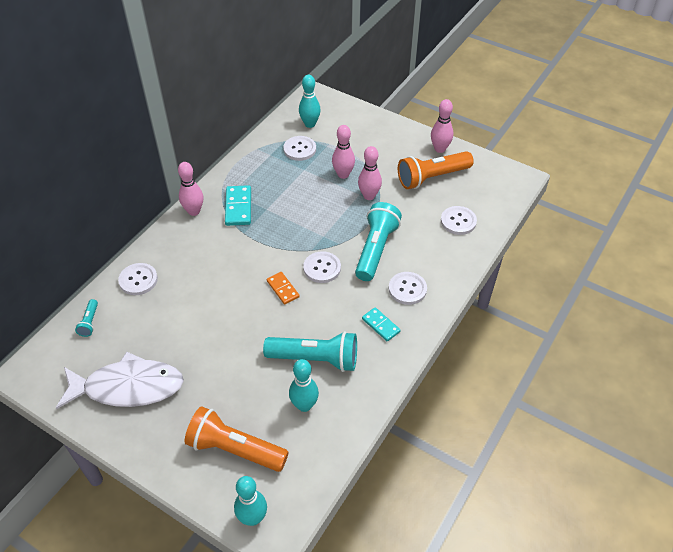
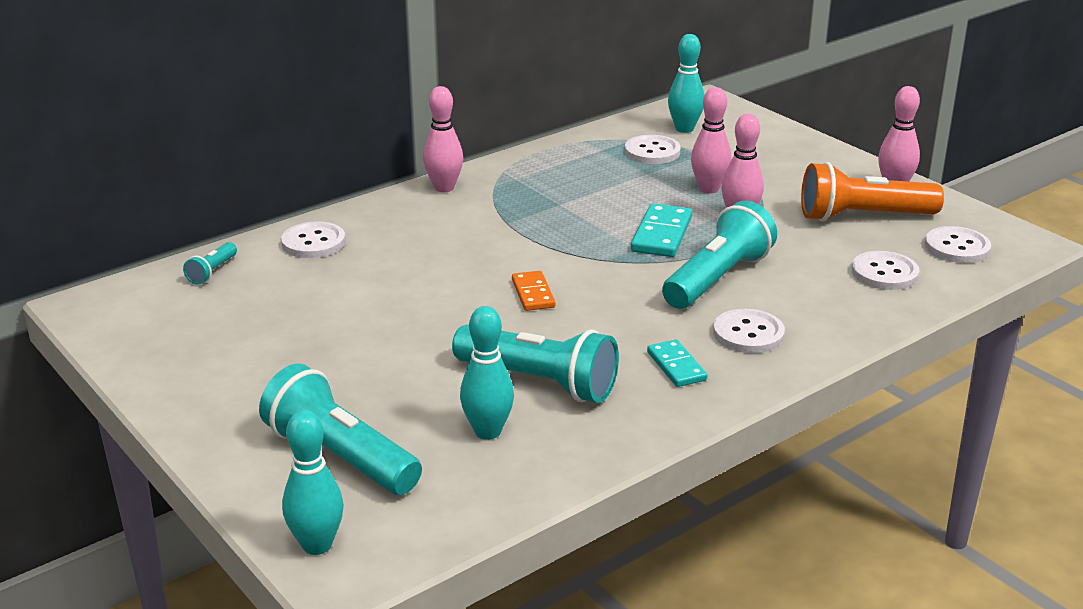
camera: 20 degrees right, 20 degrees down
(128, 387) = (221, 351): white fish -> none
(234, 449) = (340, 456): orange flashlight -> turquoise flashlight
(238, 207) = (516, 195): turquoise domino -> turquoise domino (661, 234)
(322, 268) = (612, 283): white button -> white button (957, 247)

